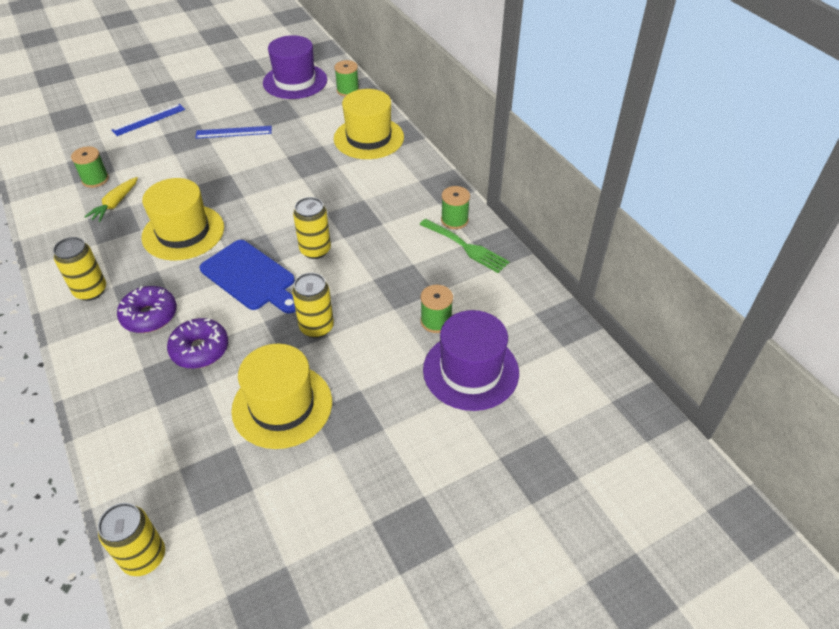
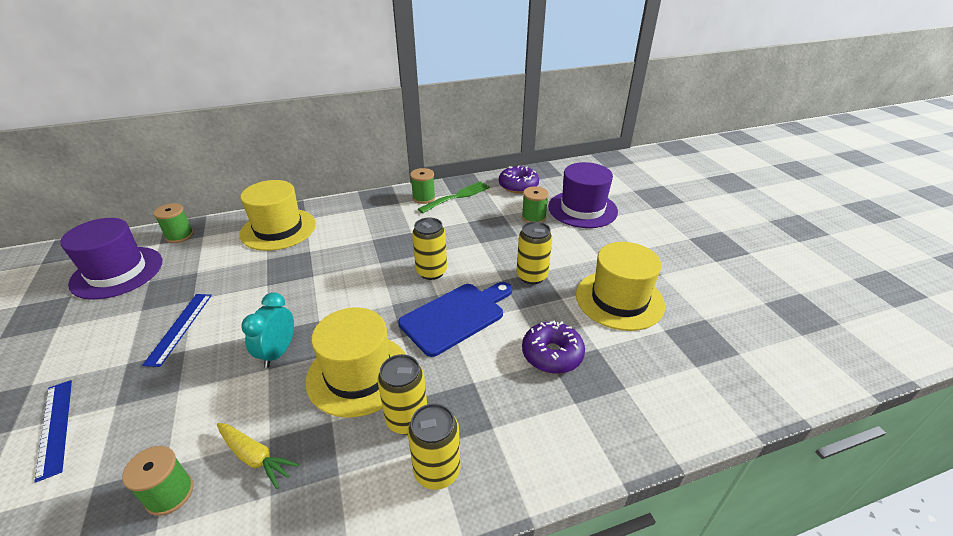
camera: 80 degrees left, 10 degrees down
(144, 557) = (791, 387): yellow can -> yellow can (407, 419)
(149, 316) = (496, 400): purple donut -> purple donut (518, 186)
(207, 186) = (278, 352): none -> turquoise clock

